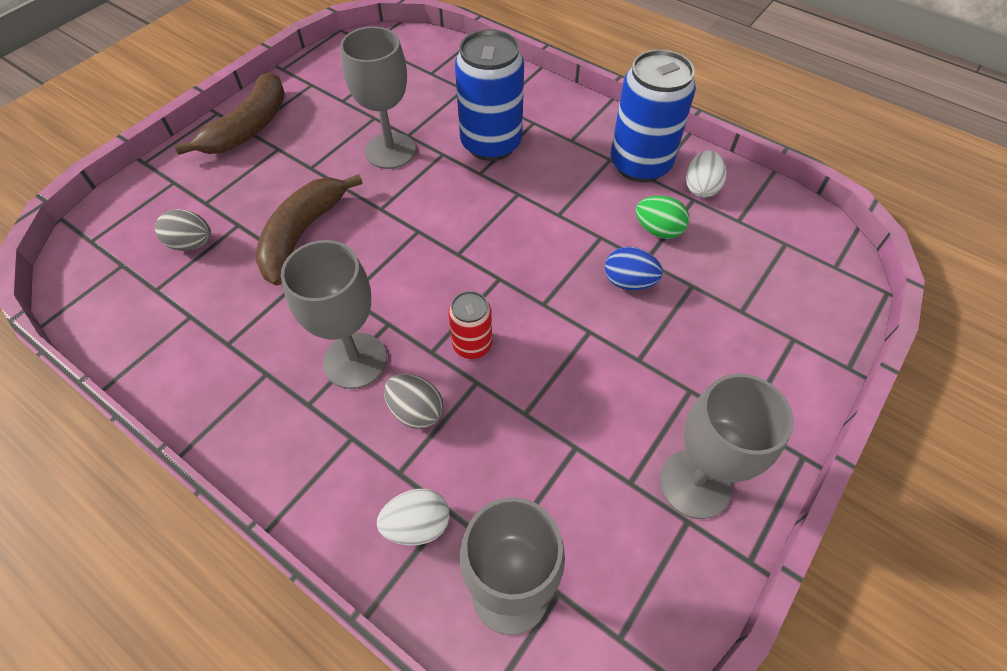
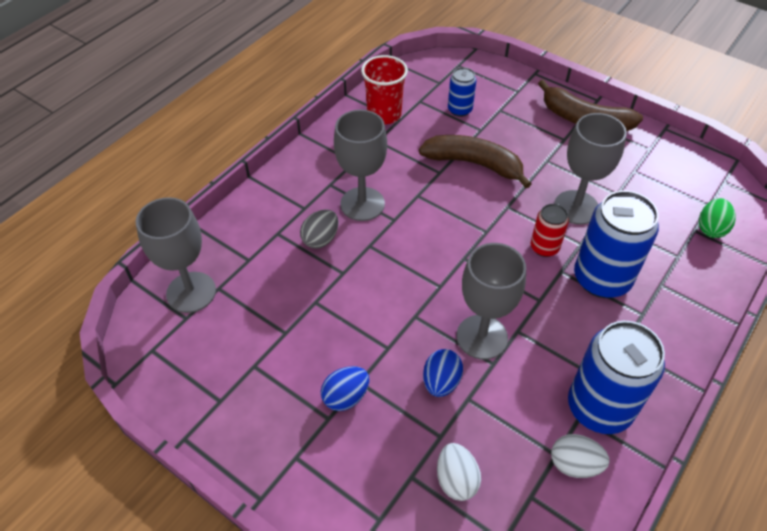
camera: 90 degrees right, 5 degrees down
(172, 334) = (384, 114): none -> red cup
(191, 244) = (459, 110): grey egg -> blue can
(417, 525) = (241, 244): white egg -> white egg (456, 480)
(472, 345) = (374, 269): red can -> red can (544, 247)
(658, 230) = (507, 414): green egg -> green egg (711, 228)
(660, 373) = (346, 397): none -> blue egg
(695, 483) = (247, 409): grey goblet -> grey goblet (482, 337)

